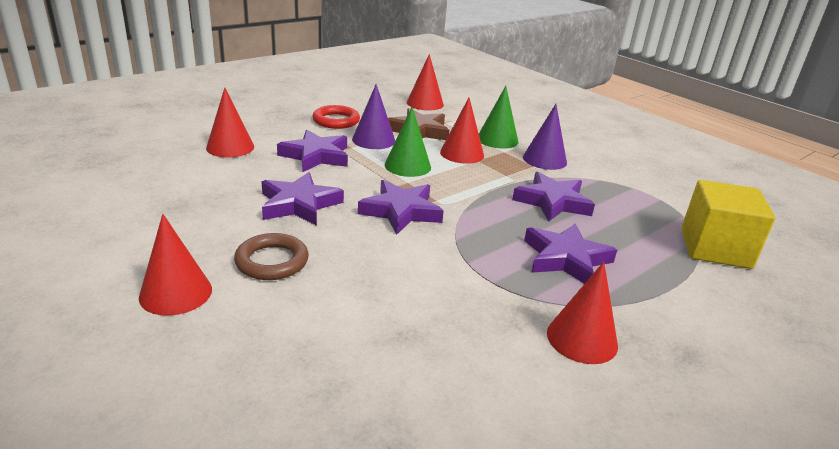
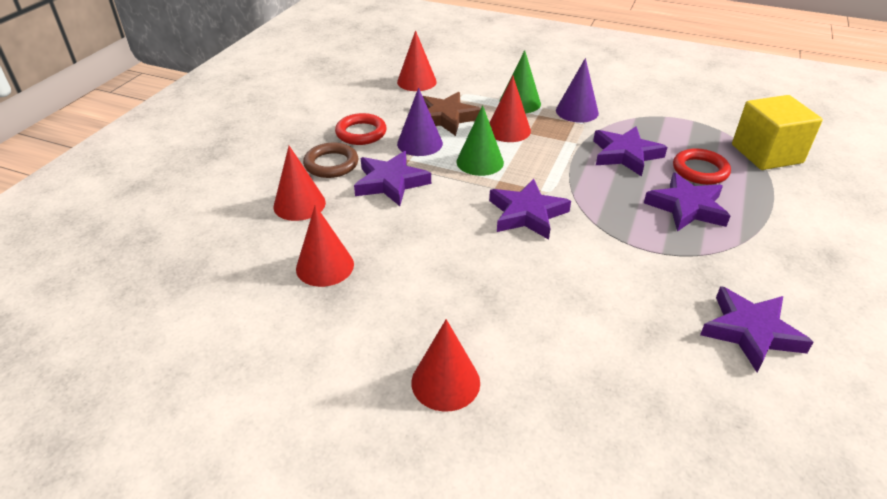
camera: 25 degrees left, 10 degrees up
(272, 261) = (484, 312): brown ring -> brown ring (331, 164)
(299, 204) = (438, 243): purple star -> purple star (750, 332)
(582, 339) = (762, 274): red cone -> red cone (325, 266)
(618, 237) = (700, 170): none -> red ring

